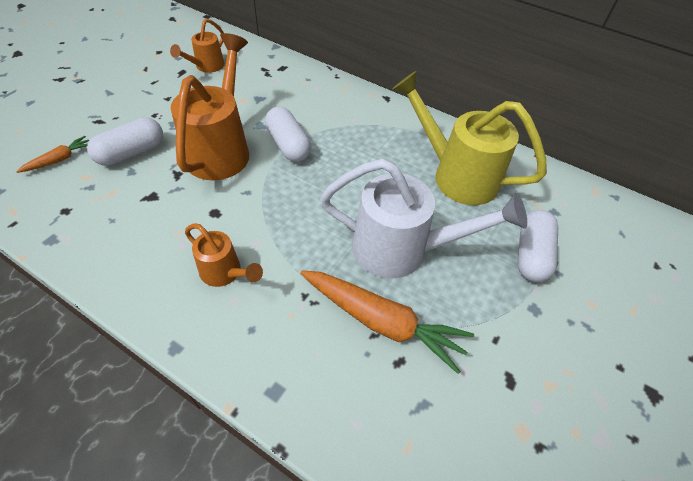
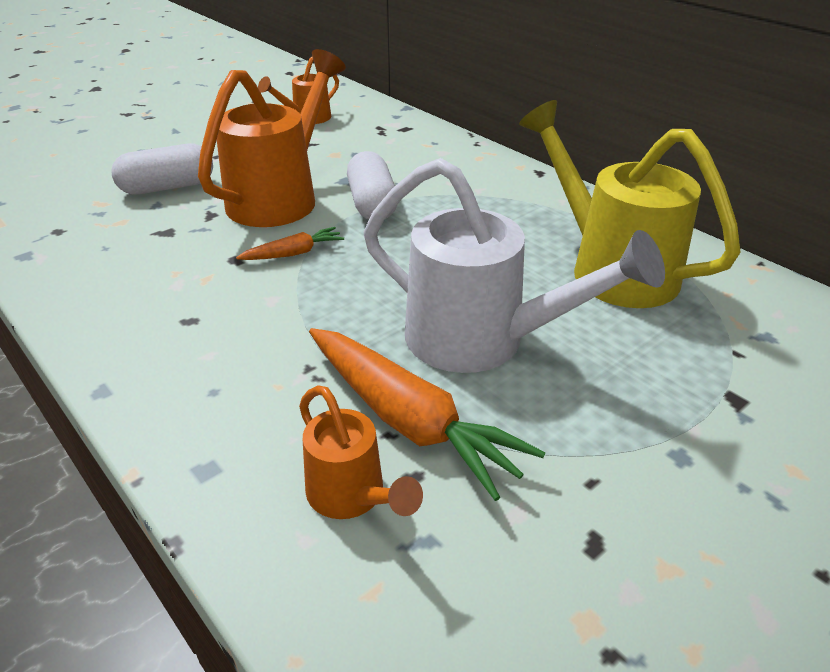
camera: 20 degrees right, 15 degrees down
(59, 159) = (81, 183): orange carrot -> orange carrot (293, 253)
(225, 273) = (213, 323): orange watering can -> orange watering can (352, 496)
(531, 254) = (702, 383): white capsule -> none

